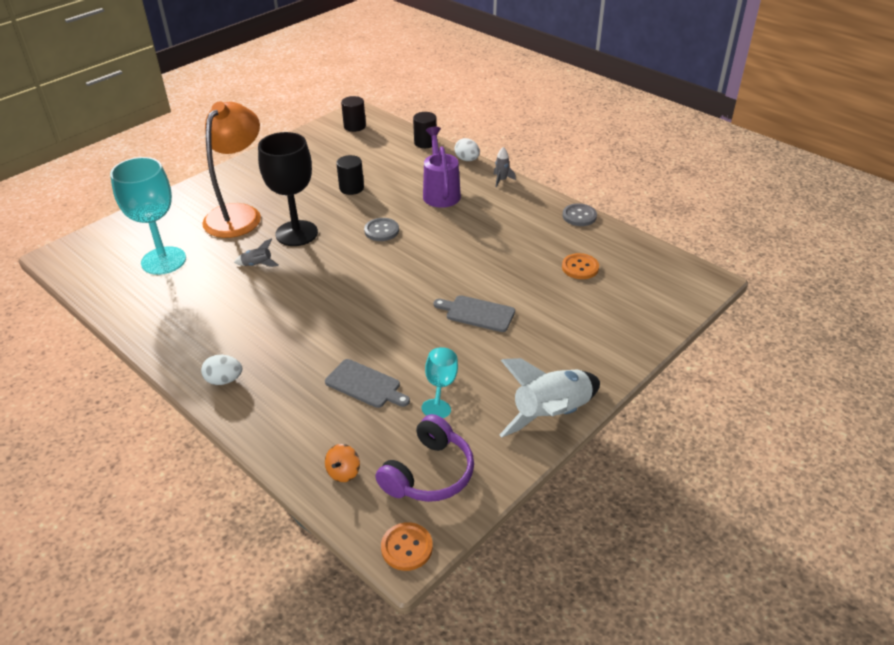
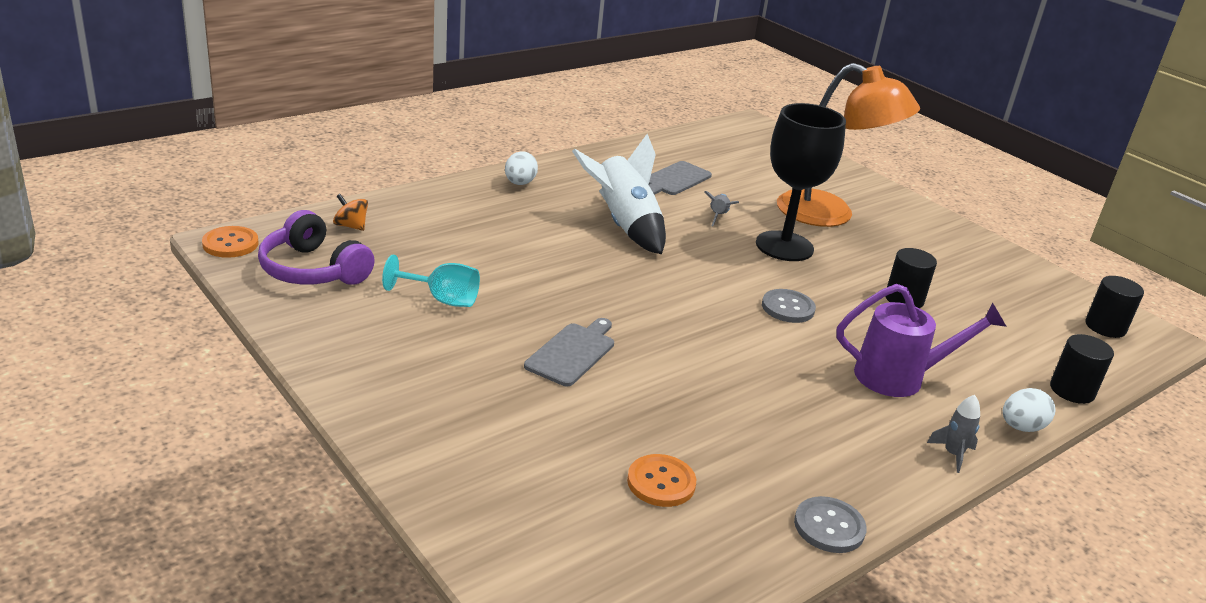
camera: 95 degrees right, 10 degrees down
(163, 261) = (734, 168): turquoise goblet -> none
(365, 385) = (471, 254): grey cutting board -> grey cutting board (674, 180)
(551, 414) = (343, 369): white rocket -> white rocket (624, 225)

